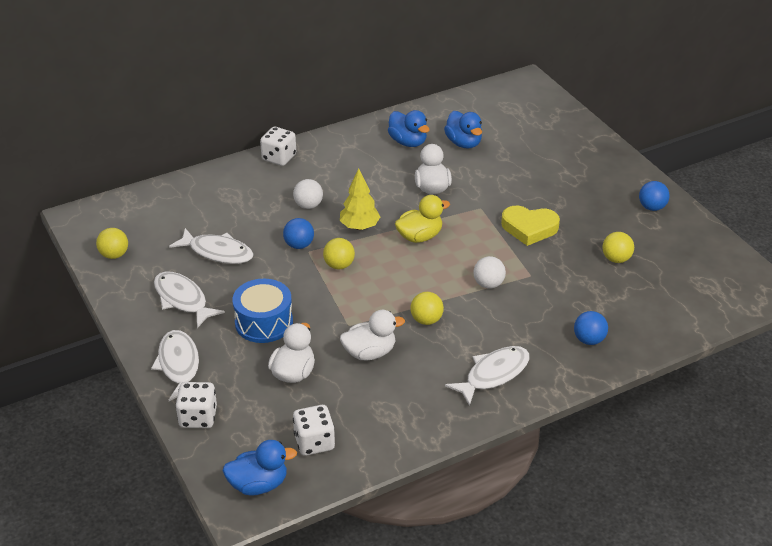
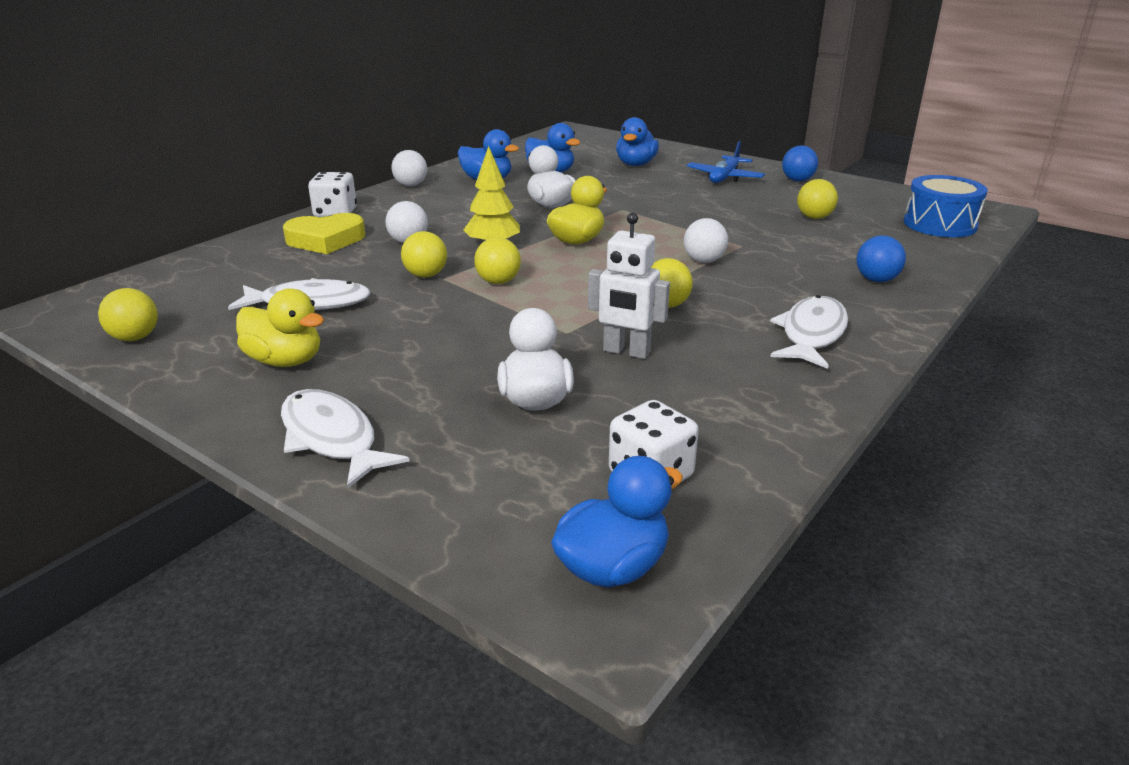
camera: 25 degrees left, 10 degrees down
(182, 299) = (285, 361): white fish -> yellow duck
(198, 417) = (417, 499): white dice -> none
(264, 322) = (439, 356): blue drum -> blue drum (939, 224)
(299, 245) = (426, 275): blue ball -> yellow ball
(349, 134) = (411, 185): none -> white ball
(370, 353) = (626, 352): white duck -> white robot
(529, 228) = (694, 213): yellow heart -> yellow heart (325, 240)
(539, 149) = (635, 164): none -> blue duck
(595, 187) = (724, 177): none -> blue plane

